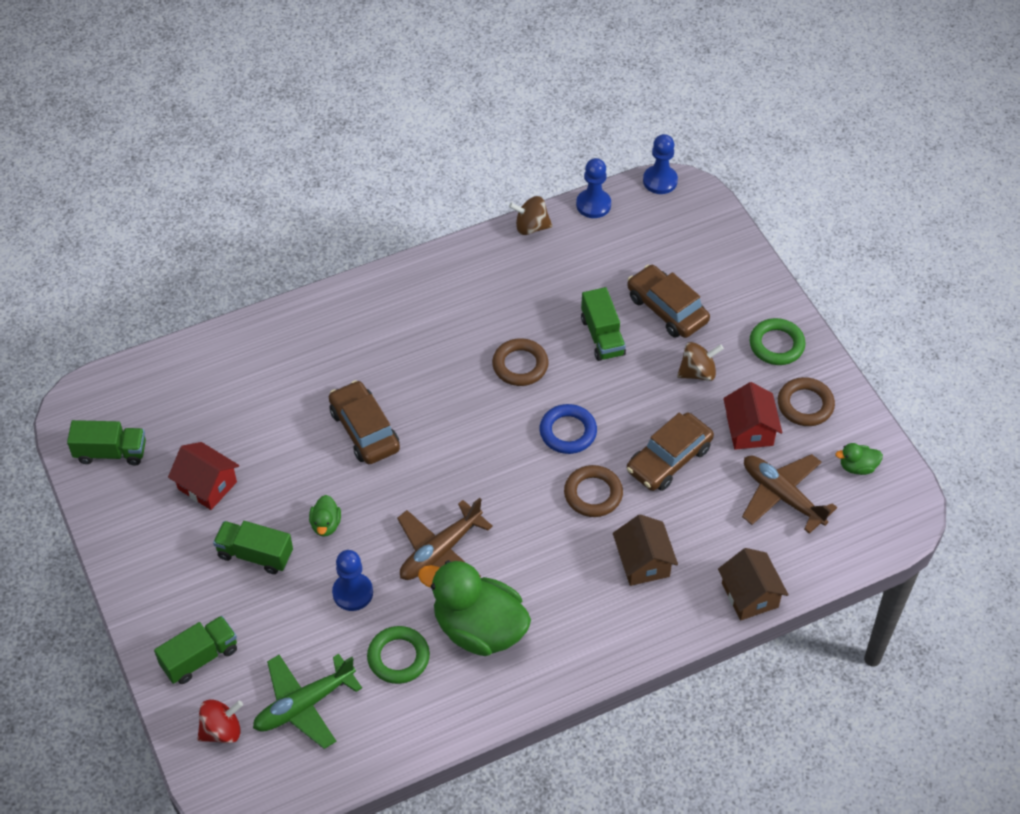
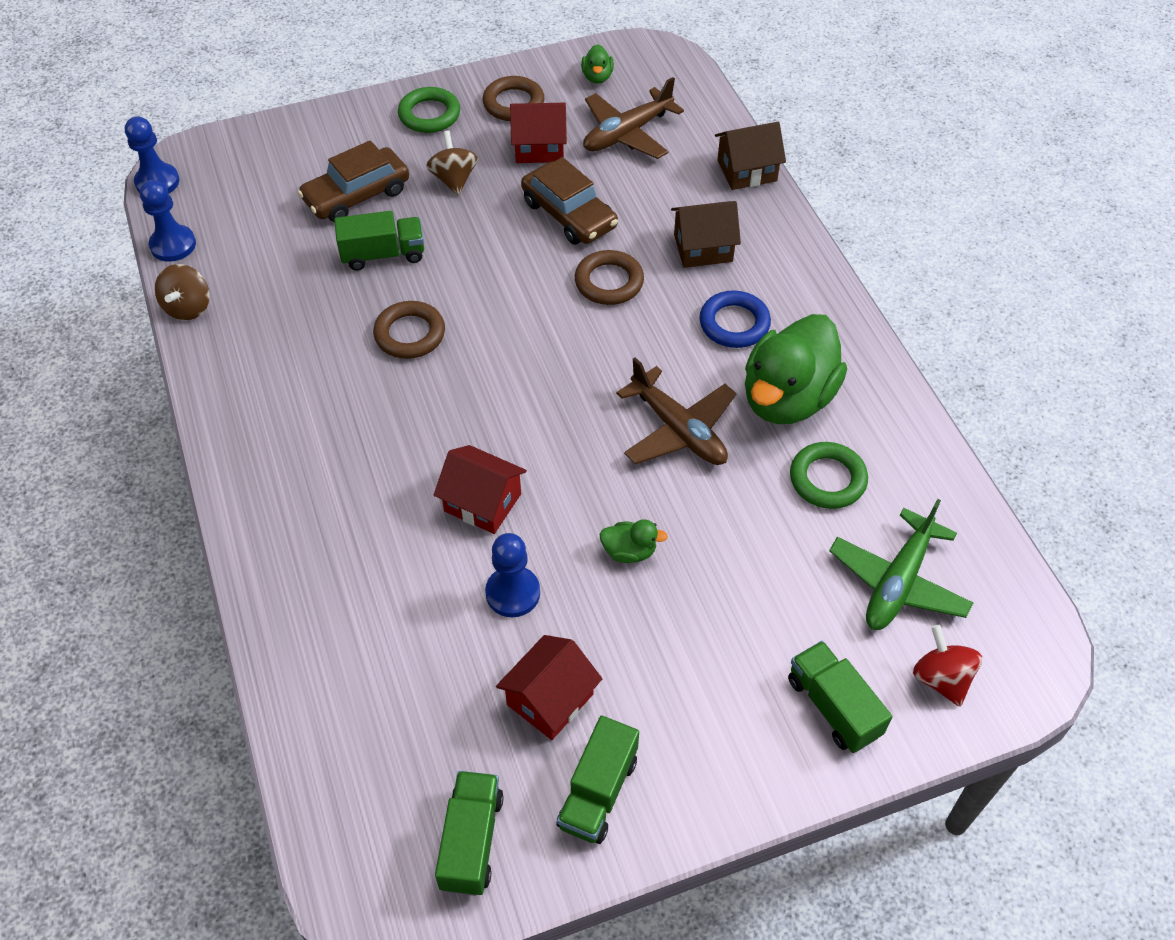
camera: 85 degrees left, 0 degrees up
(255, 554) = (671, 637): green truck -> green truck (598, 792)
(304, 705) = (898, 582): green plane -> green plane turned 60 degrees clockwise
(352, 593) = (735, 524): blue pawn -> blue pawn (513, 593)
(364, 430) = (482, 502): brown car -> red house
(568, 432) = (518, 297): blue ring -> blue ring (734, 323)

